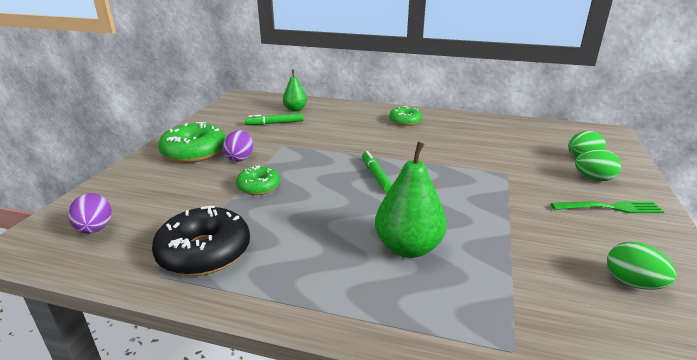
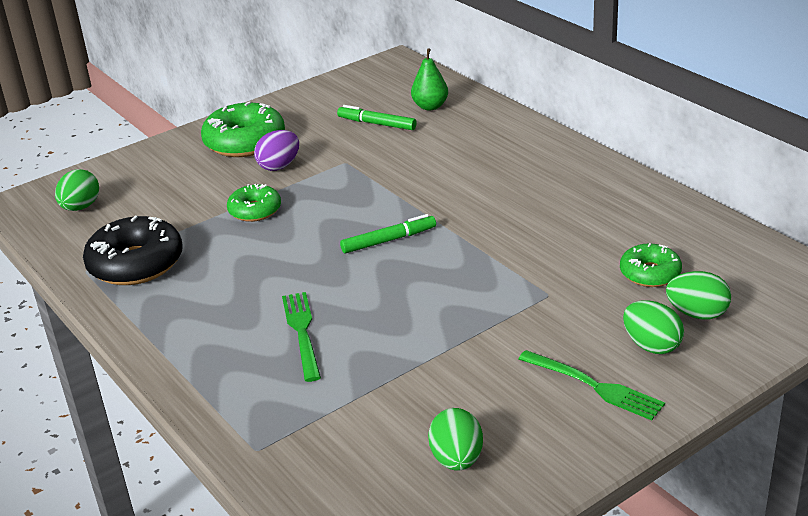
camera: 40 degrees right, 5 degrees up
(95, 229) = (81, 207): purple egg -> green egg
(376, 175) = (389, 240): green marker -> green marker turned 45 degrees clockwise
(405, 121) = (546, 170): green donut -> green donut (650, 273)
(408, 248) = (302, 332): green pear -> green fork

